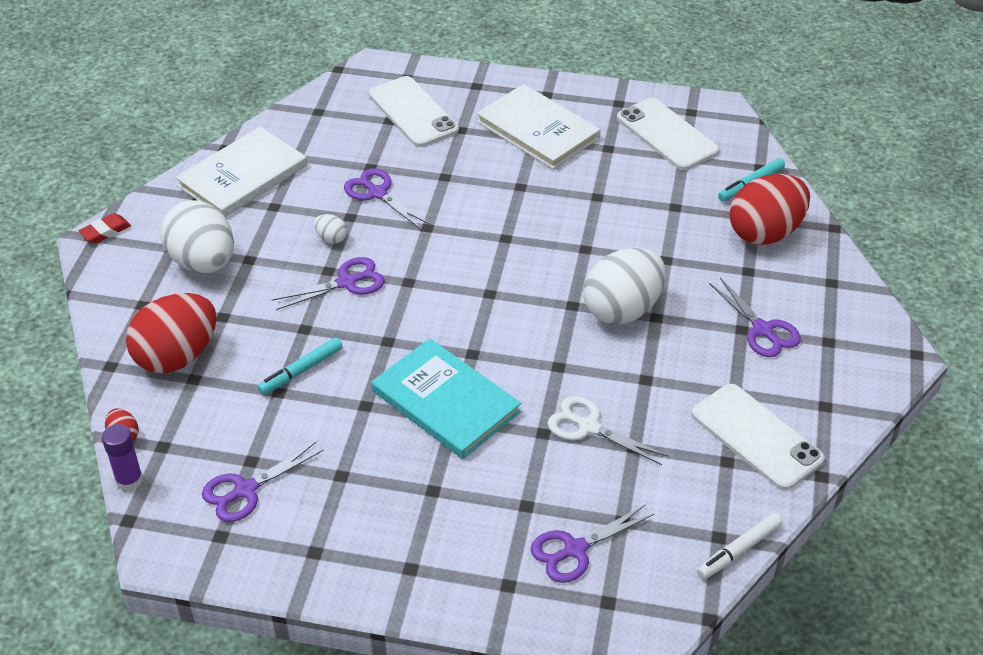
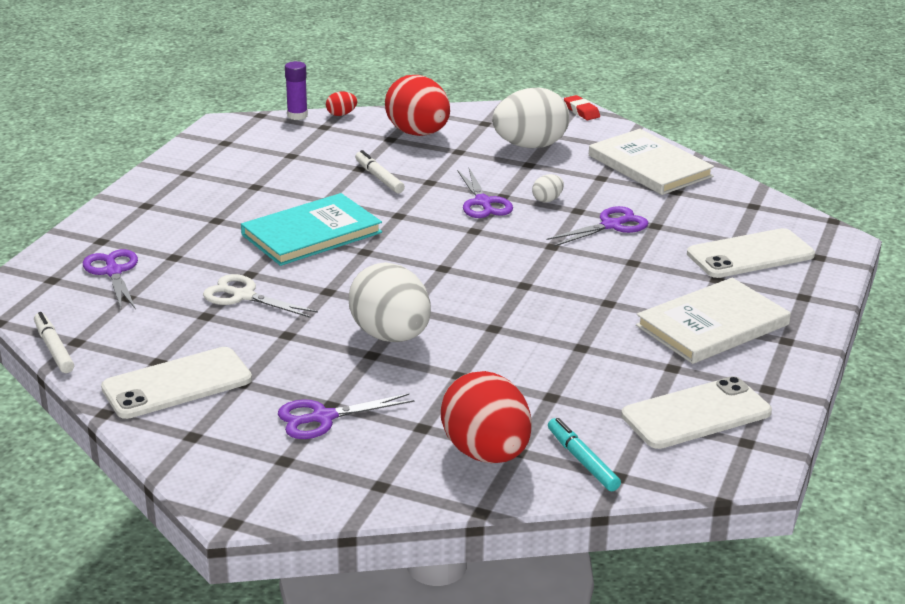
camera: 100 degrees right, 15 degrees down
(245, 490) = (262, 152): purple scissors -> none
(301, 371) = (379, 177): turquoise marker -> white marker
(588, 427) = (243, 296): white scissors -> white scissors turned 105 degrees counterclockwise

